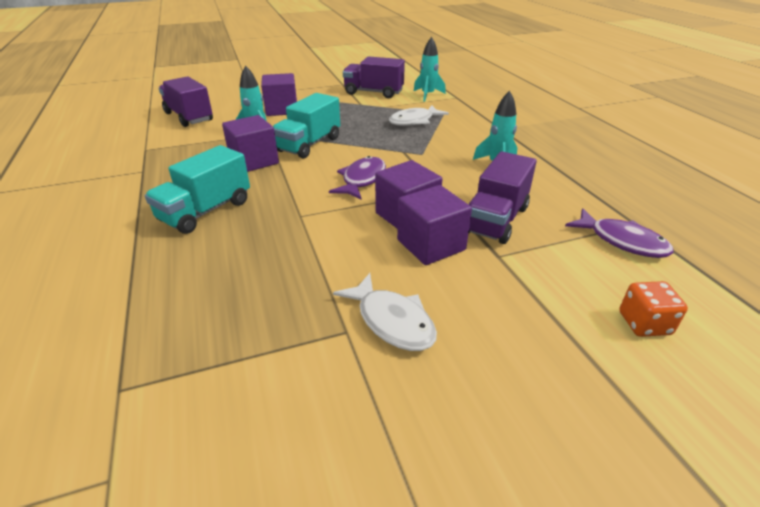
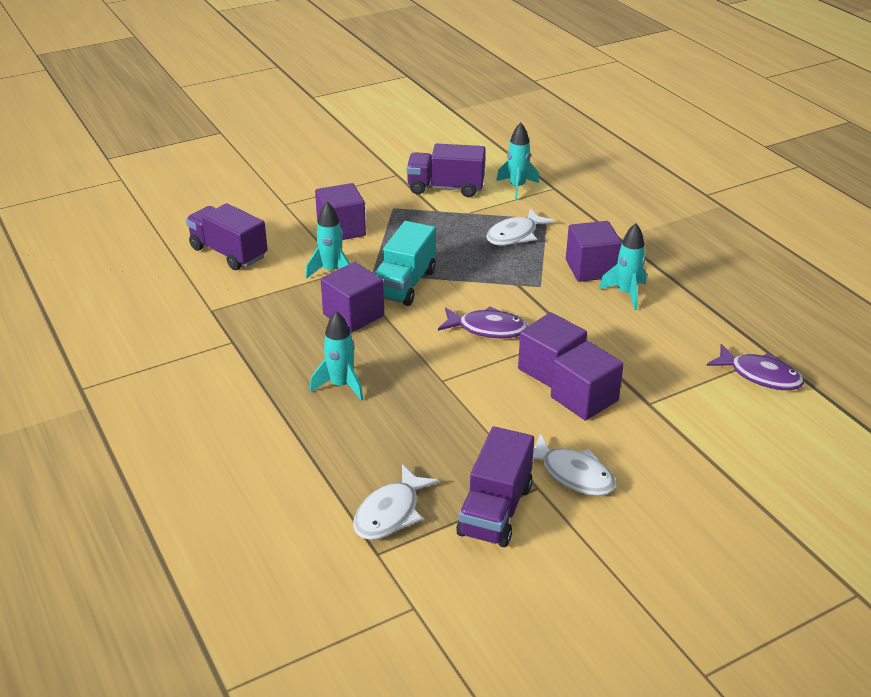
camera: 10 degrees left, 0 degrees up
(167, 340) = (390, 513): none -> white fish
(206, 211) = (341, 385): turquoise truck -> turquoise rocket
(362, 180) = (487, 329): purple fish -> purple fish turned 90 degrees clockwise
(470, 146) = (591, 268): none -> purple cube
(496, 220) = (639, 364): purple truck -> purple truck (495, 510)
(644, 323) = (779, 451): orange dice -> none

